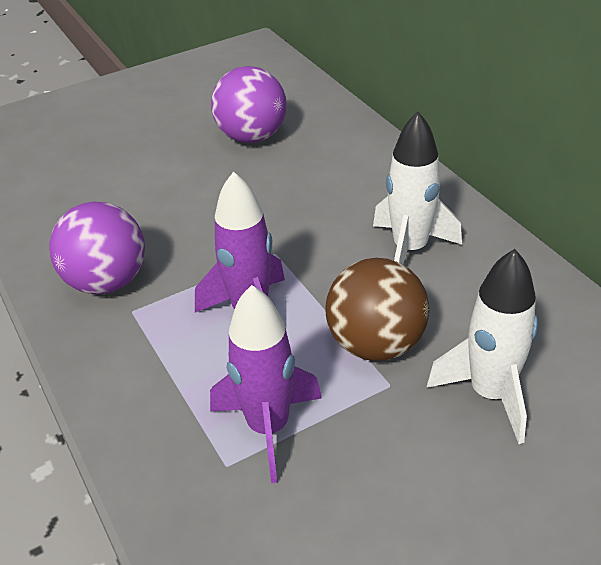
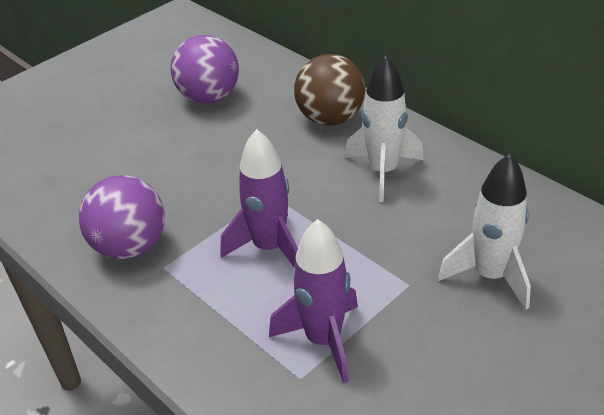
camera: 15 degrees left, 0 degrees up
(376, 344) = (385, 254): brown ball -> brown ball (330, 118)

